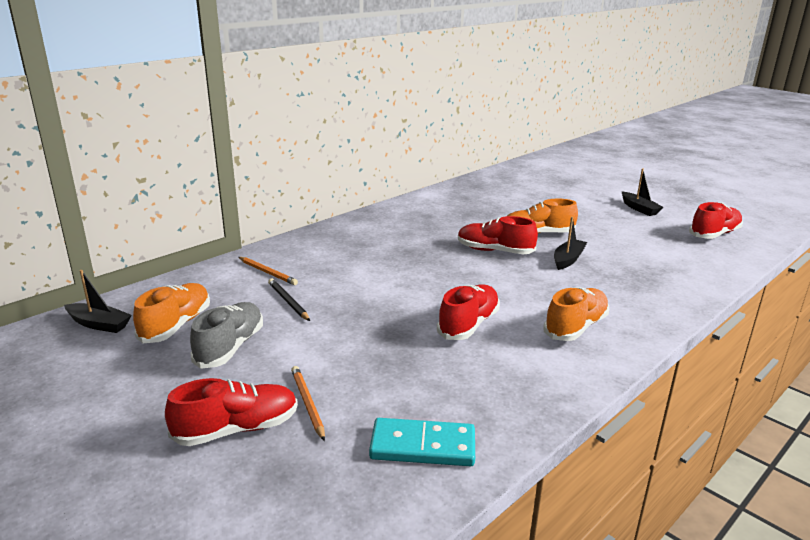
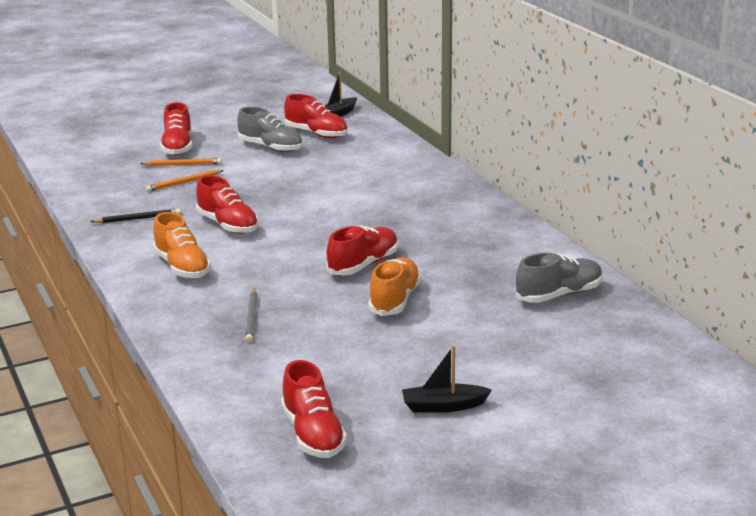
camera: 110 degrees right, 0 degrees up
(176, 325) = (316, 134): orange shoe -> red shoe
(267, 272) = (385, 163): orange pencil -> orange pencil (184, 182)
(288, 302) = (324, 167): black pencil -> black pencil (138, 219)
(423, 446) = (109, 189): turquoise domino -> none
(481, 194) = (559, 295): none -> grey shoe
(568, 259) = (313, 300): black boat -> none
(619, 277) = (251, 317): none -> grey pencil

